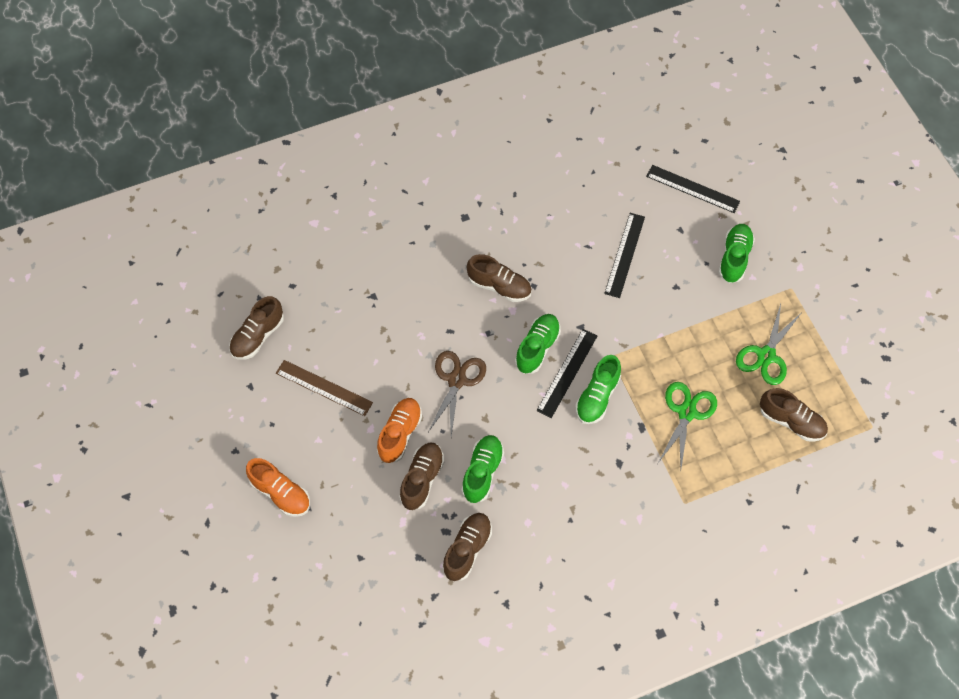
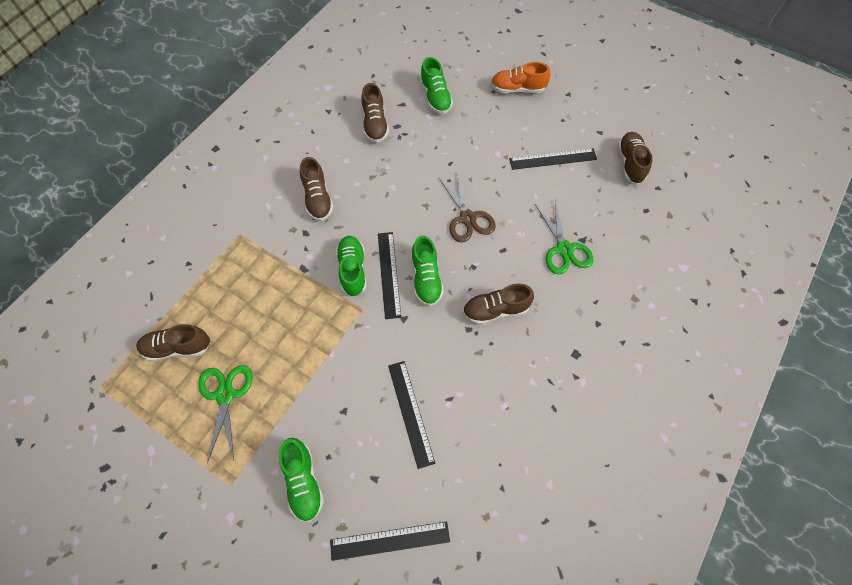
camera: 145 degrees right, 0 degrees up
(324, 388) = (552, 159): brown ruler -> black ruler
(400, 434) = (475, 161): orange shoe -> none
(422, 479) = (437, 144): brown shoe -> brown shoe (318, 199)
(482, 472) = (400, 171): green shoe -> green shoe (435, 97)
(686, 412) = (272, 301): green scissors -> green scissors (564, 249)

